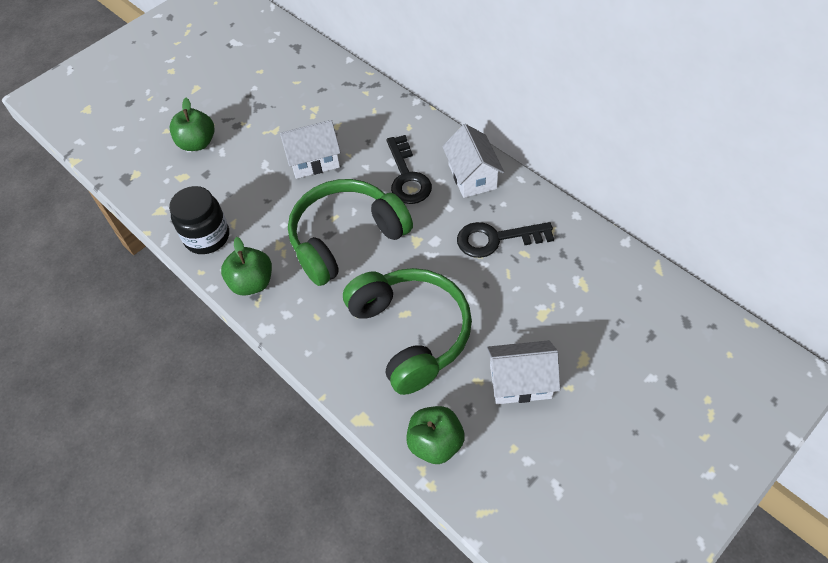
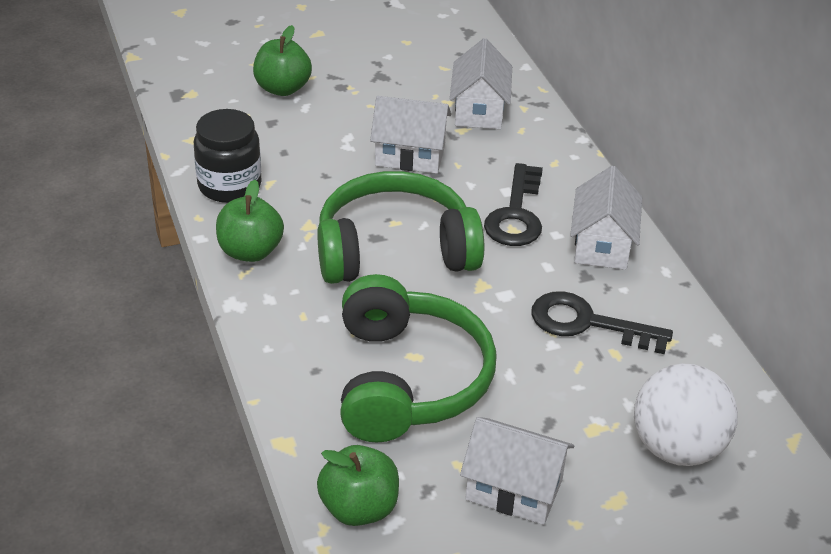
camera: 20 degrees right, 15 degrees down
(338, 106) = (479, 110): none -> white house
(597, 304) = (677, 448): none -> white ball

